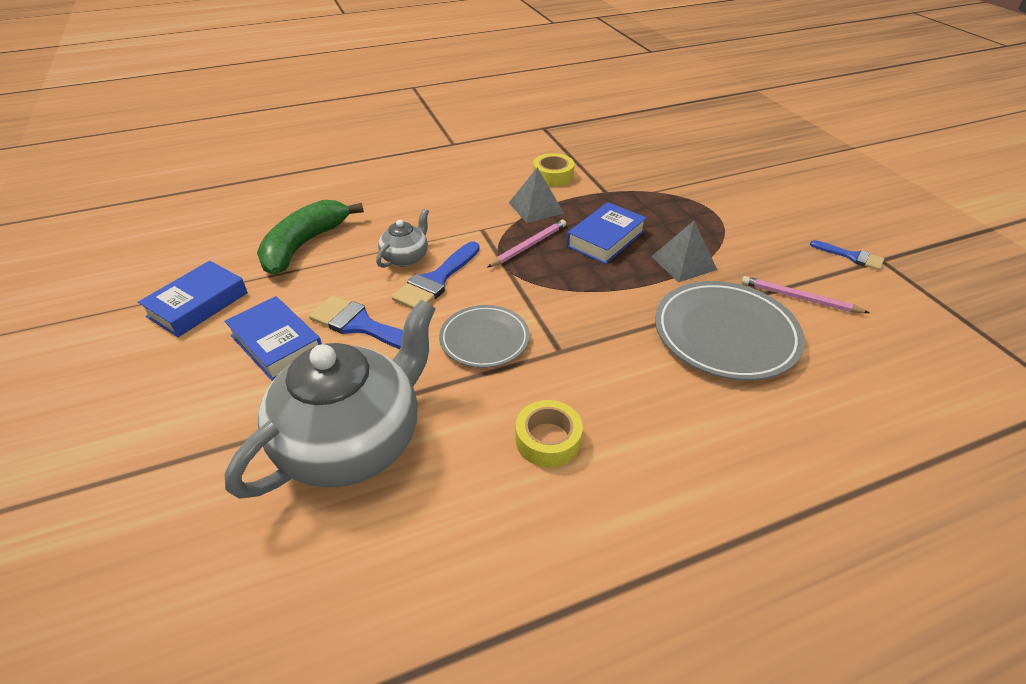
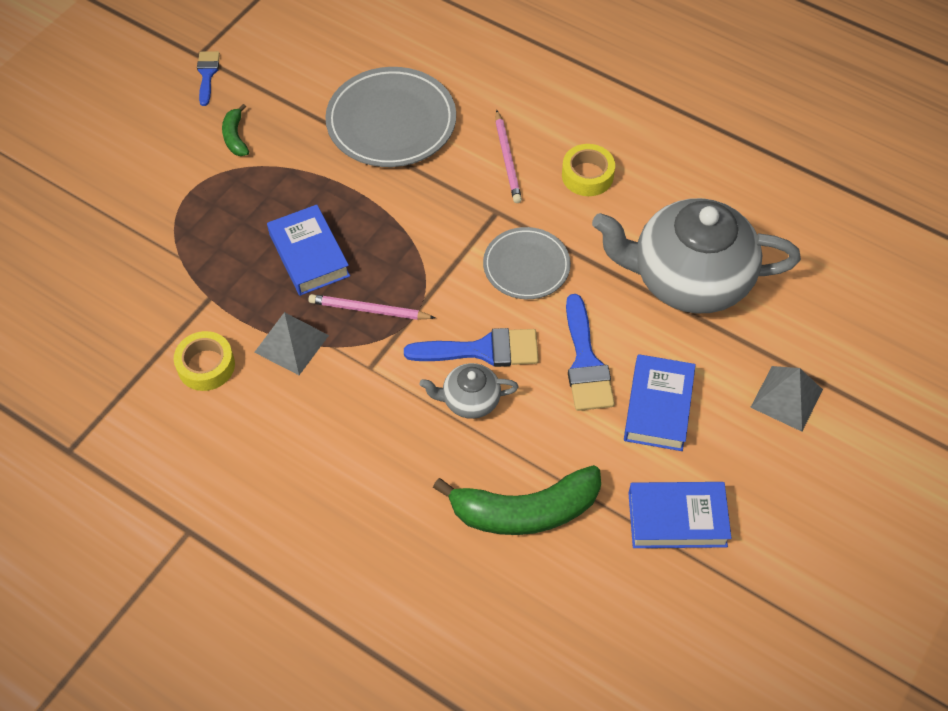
camera: 125 degrees left, 15 degrees up
(605, 239) = (309, 255): blue book -> blue book turned 60 degrees clockwise
(684, 263) = (306, 181): grey pyramid -> grey pyramid (786, 398)
(761, 246) = (235, 137): none -> green banana
(799, 298) = (303, 92): pink pencil -> pink pencil (507, 159)

